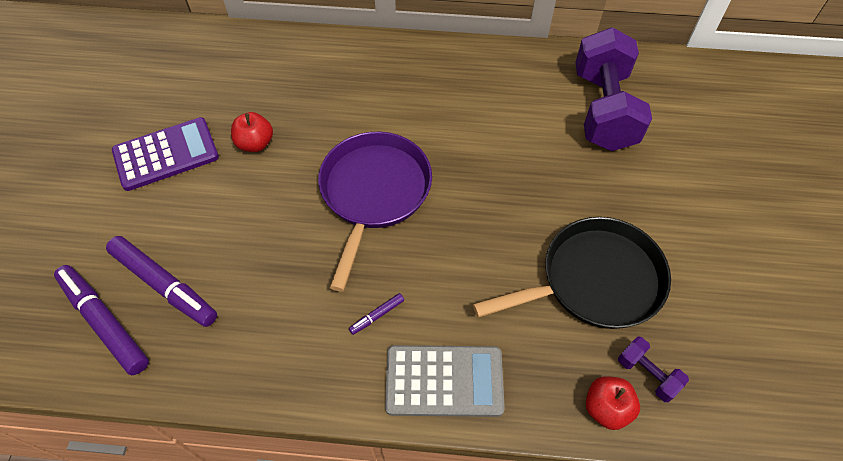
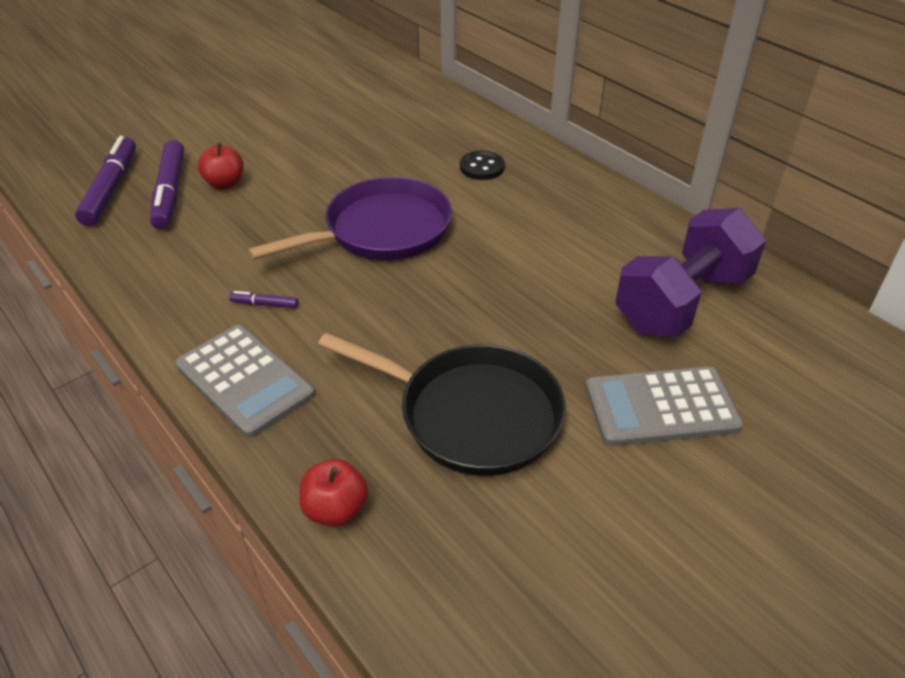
camera: 45 degrees right, 15 degrees down
(166, 154) = (280, 125): purple calculator -> none
(255, 143) = (345, 152): red apple -> red apple (225, 183)
(371, 88) = (482, 167): none -> black button
(647, 374) = (411, 519): purple dumbbell -> none
(671, 191) = (661, 407): none -> grey calculator

